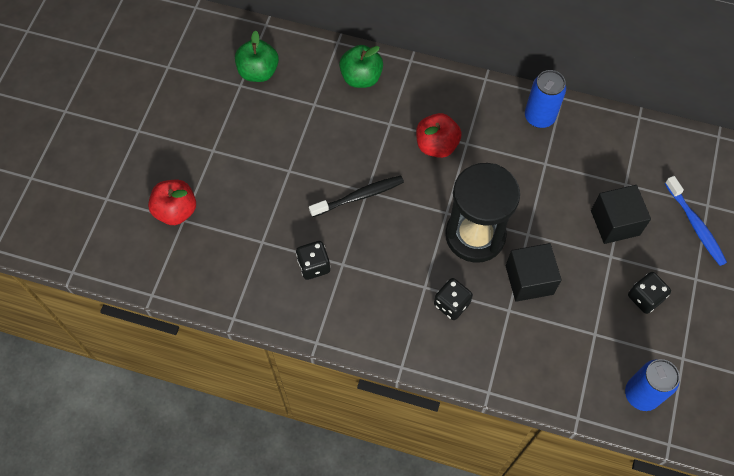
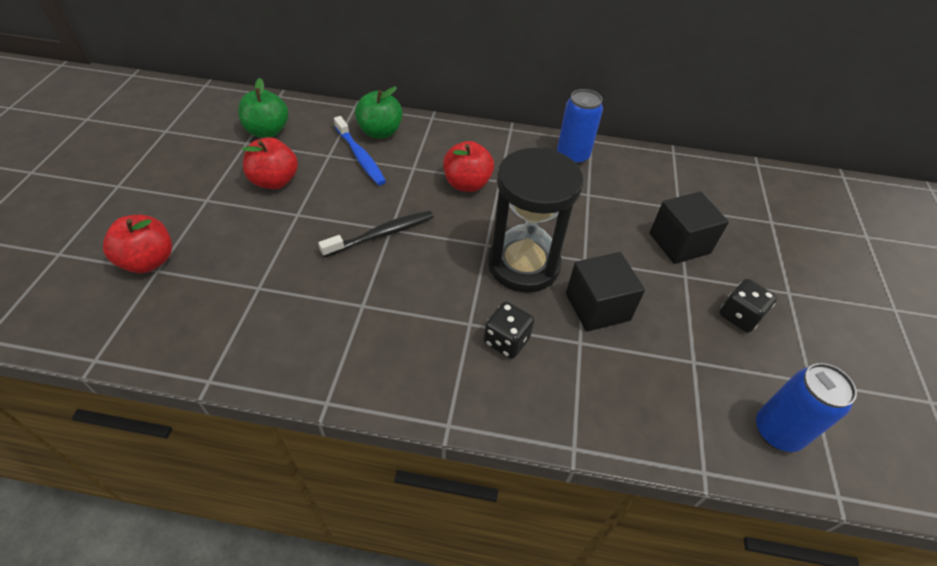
camera: 10 degrees left, 15 degrees down
(268, 133) = (275, 181): none -> red apple
(314, 266) = (325, 309): black dice -> none
(695, 225) = (767, 240): blue toothbrush -> blue toothbrush (360, 156)

